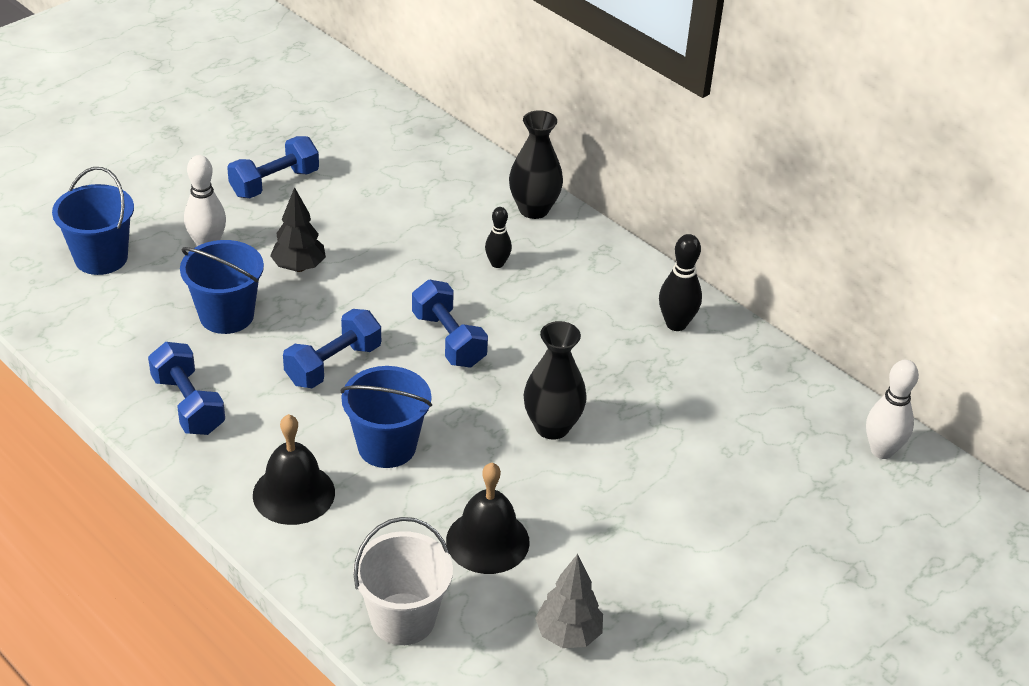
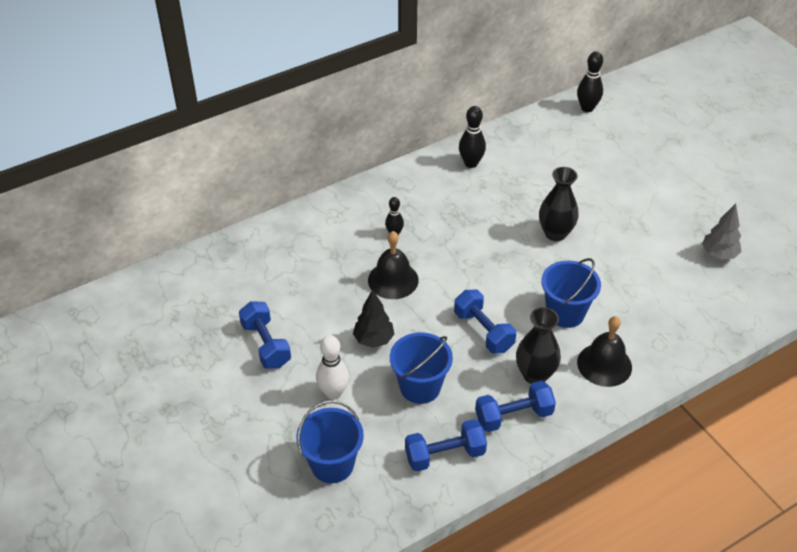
camera: 75 degrees left, 5 degrees up
(403, 619) = (709, 323): white bucket -> none
(448, 340) = (468, 269): blue dumbbell -> blue dumbbell (445, 455)
(487, 541) = (648, 277): black bell -> black bell (393, 280)
(533, 209) = (340, 206): black vase -> black vase (535, 375)
(882, 451) = (587, 108): white bowling pin -> black bowling pin

